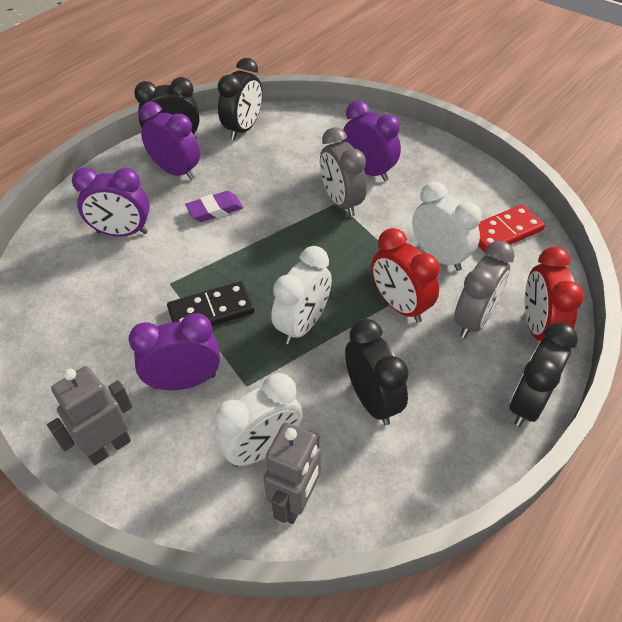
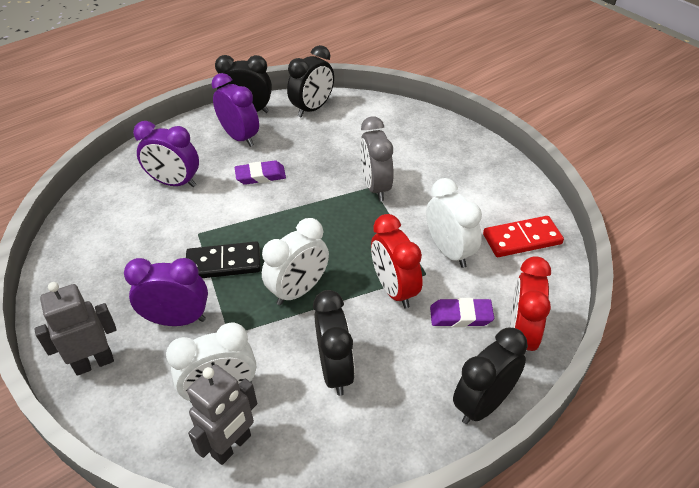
camera: 15 degrees right, 5 degrees down
(368, 171) = (412, 163): purple clock -> none
(474, 319) = (461, 316): grey clock -> purple eraser

